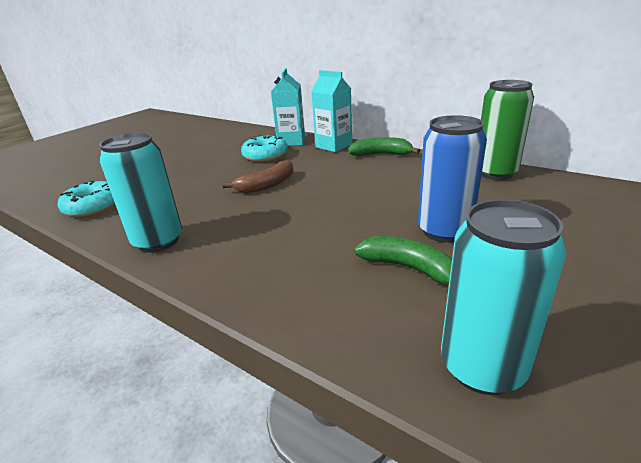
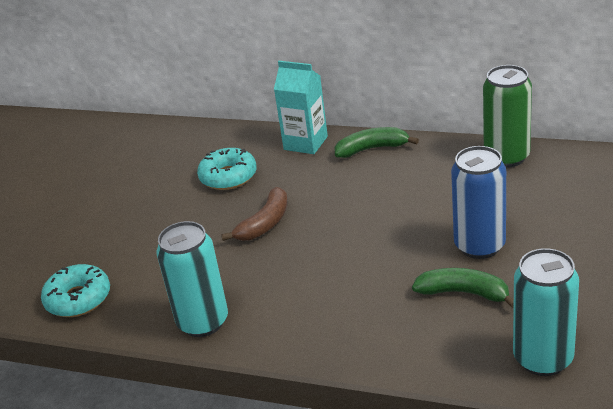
camera: 15 degrees left, 5 degrees up
(291, 141) = (244, 144): turquoise carton -> none

